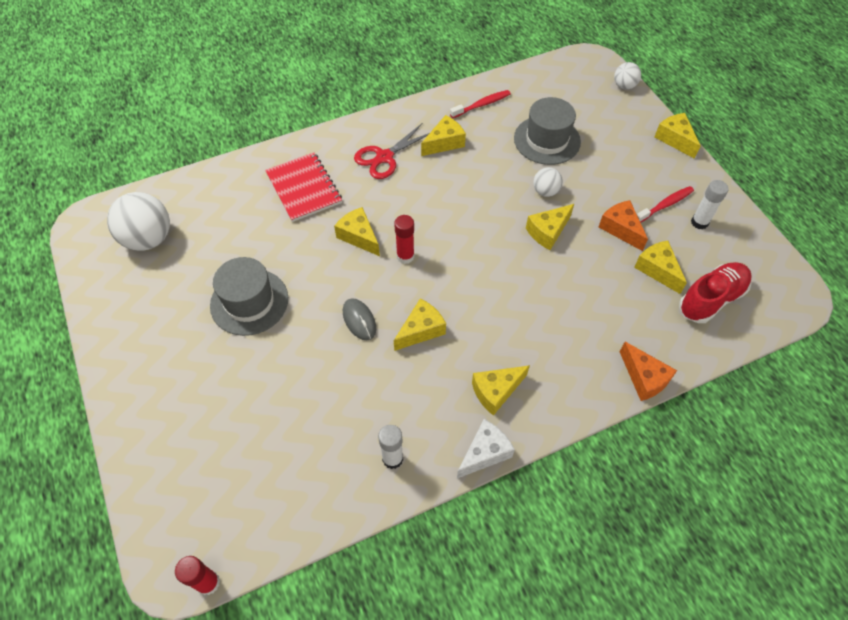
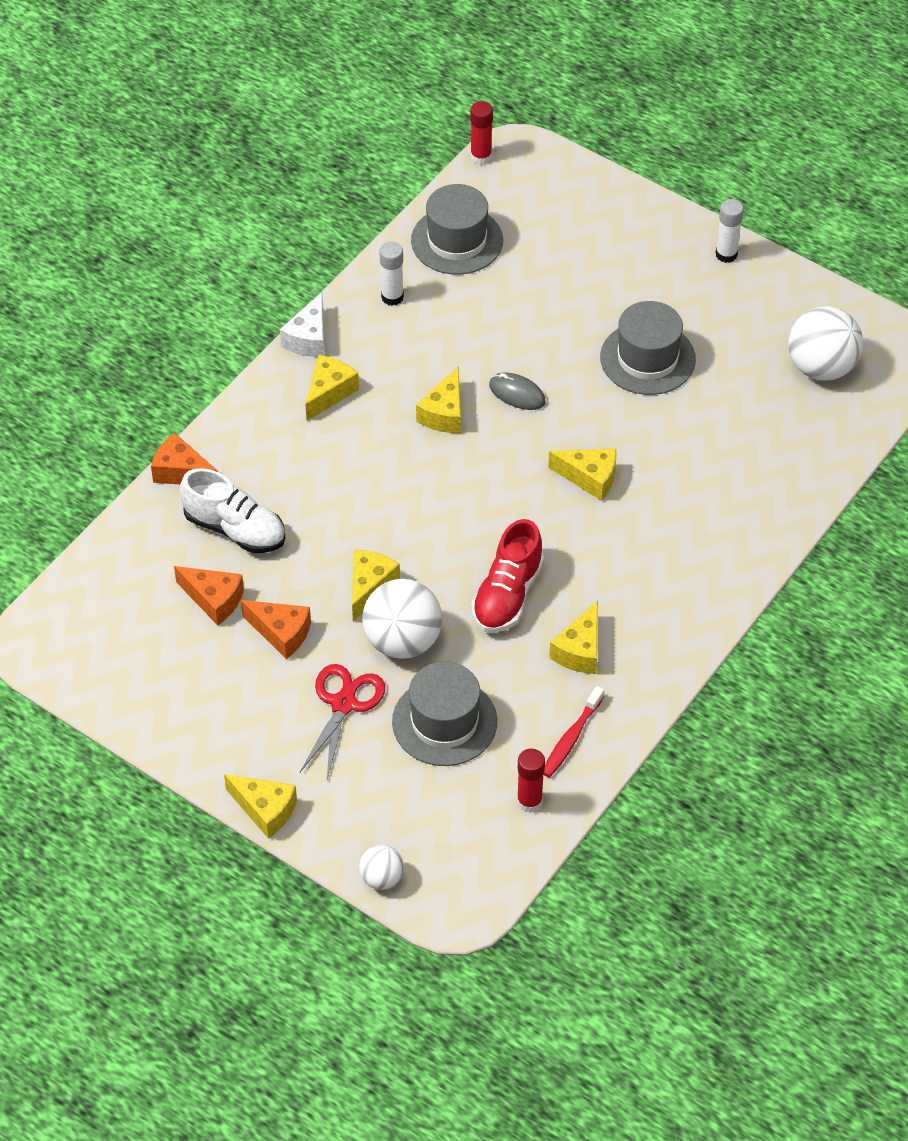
camera: 150 degrees right, 5 degrees down
(300, 490) = (457, 240): none -> grey hat
(303, 188) = (705, 504): red notebook -> none
(384, 157) = (641, 592): red scissors -> red scissors (343, 704)
(405, 256) = (518, 480): red glue stick -> red glue stick (529, 801)
(545, 191) = (402, 641): white ball -> white ball, size x1.88
(621, 313) = (235, 529): none -> white shoe
(657, 270) = (214, 600): yellow cheese -> orange cheese
(665, 205) = (238, 694): red toothbrush -> none
(699, 222) = (184, 689): white glue stick -> white glue stick (726, 254)
(711, 299) = (137, 592): red shoe -> red shoe (507, 595)

